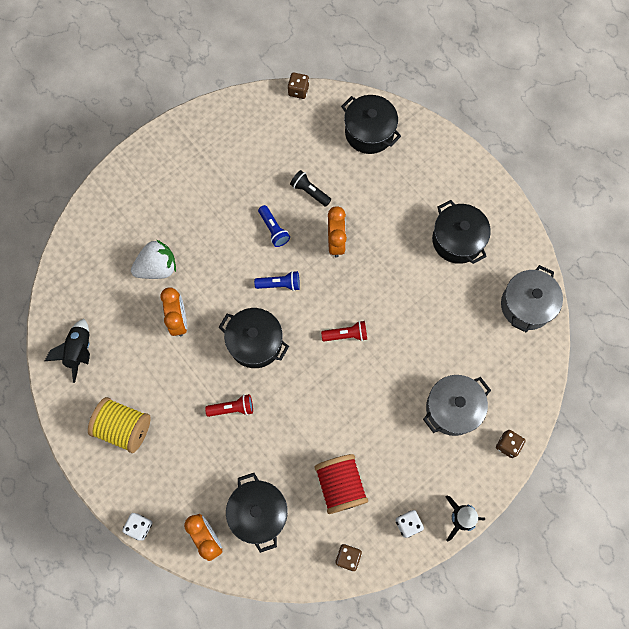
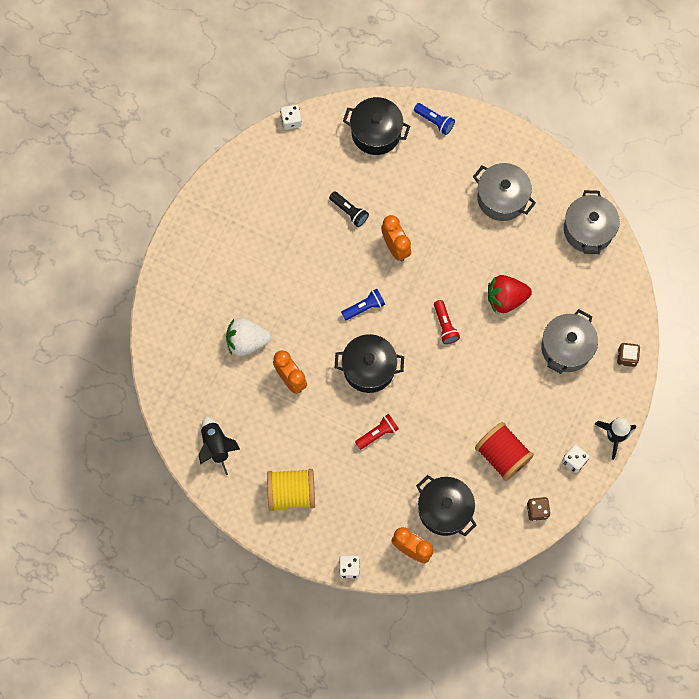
camera: 25 degrees left, 0 degrees up
(157, 267) = (246, 341): white strawberry -> white strawberry turned 135 degrees counterclockwise
(273, 229) = (334, 260): blue flashlight -> blue flashlight (434, 121)
(298, 90) = (291, 121): brown dice -> white dice
(310, 192) = (349, 211): black flashlight -> black flashlight turned 150 degrees counterclockwise
(346, 335) = (445, 325): red flashlight -> red flashlight turned 105 degrees clockwise
(416, 335) = (506, 298): none -> red strawberry
(457, 240) = (502, 198): black pot -> grey pot

